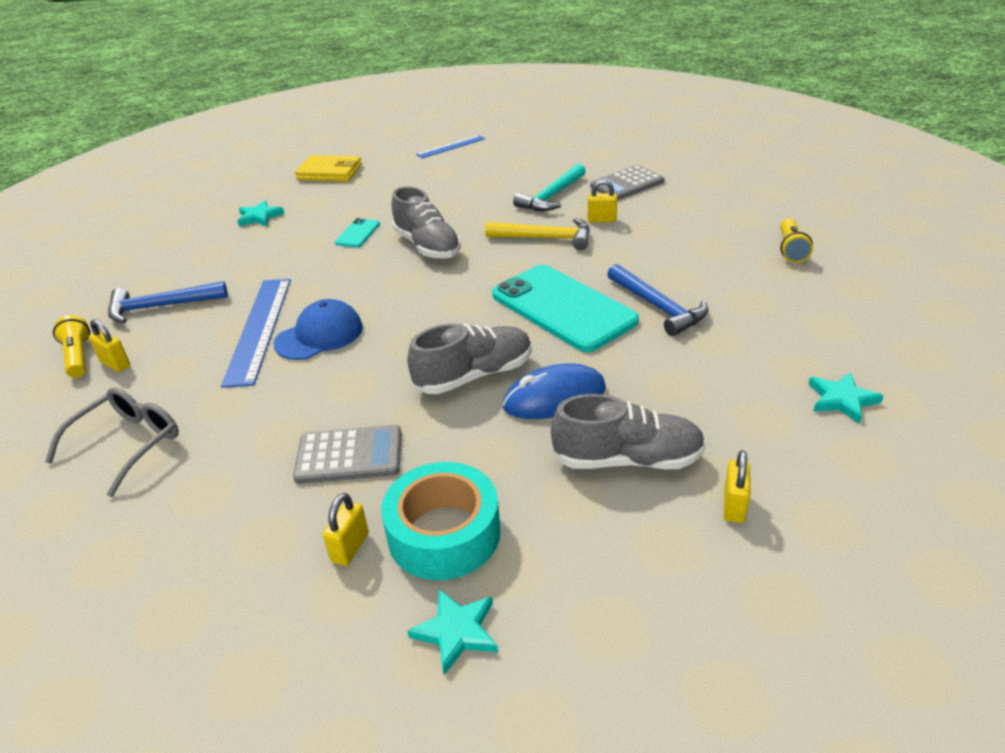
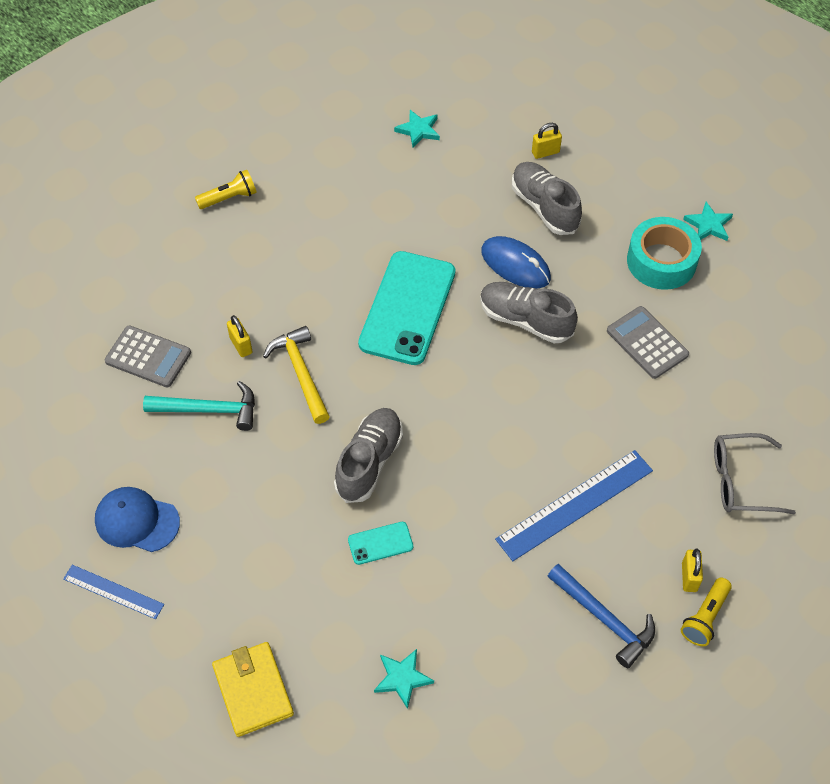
camera: 125 degrees left, 20 degrees up
(319, 335) = (551, 452): blue cap -> blue cap (137, 521)
(350, 547) = (704, 296): yellow padlock -> none
(658, 307) = (369, 250): blue hammer -> none

